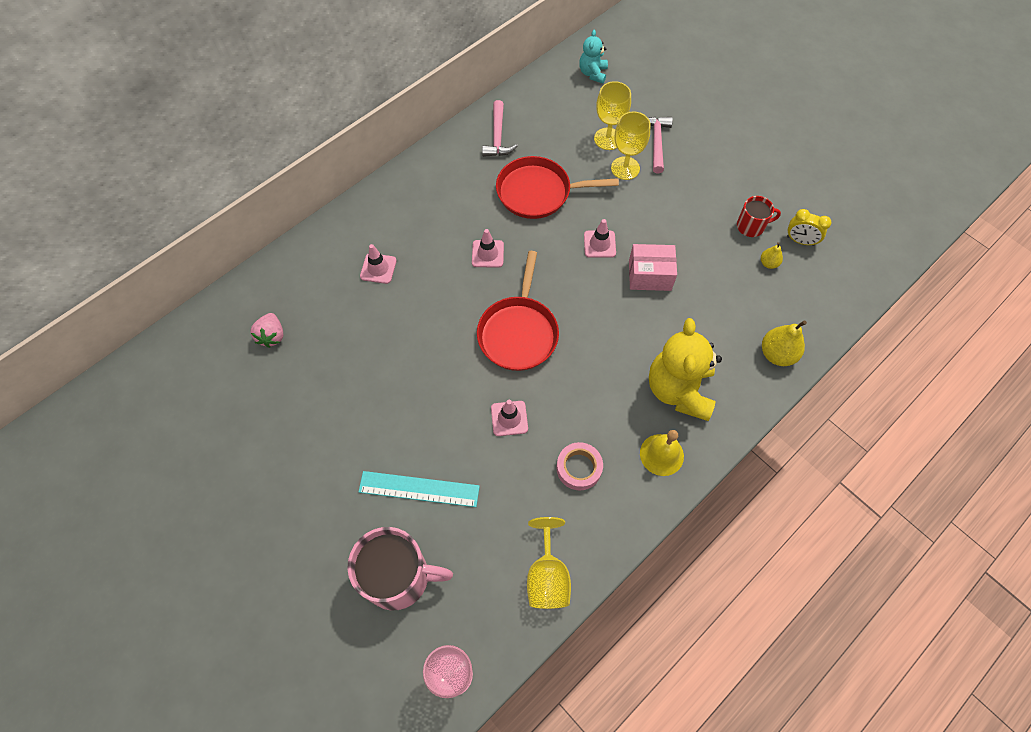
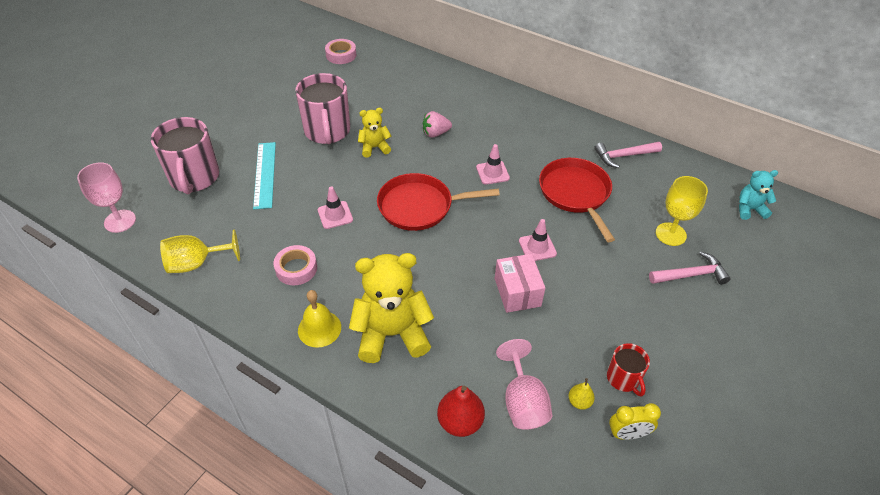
camera: 75 degrees right, 15 degrees down
(206, 368) = (341, 55): none -> pink tape
(272, 336) = (374, 76): pink strawberry -> pink strawberry (435, 133)
(362, 407) = (327, 131): none -> pink mug
(378, 268) = (452, 114): pink traffic cone -> none
(410, 360) = (374, 148): none -> yellow teddy bear
(625, 168) = (641, 253): yellow goblet -> none
(763, 303) = (523, 402): none -> pink goblet
(777, 354) = (460, 422): yellow pear -> red pear
(800, 241) = (627, 434): yellow clock -> yellow clock turned 105 degrees counterclockwise

